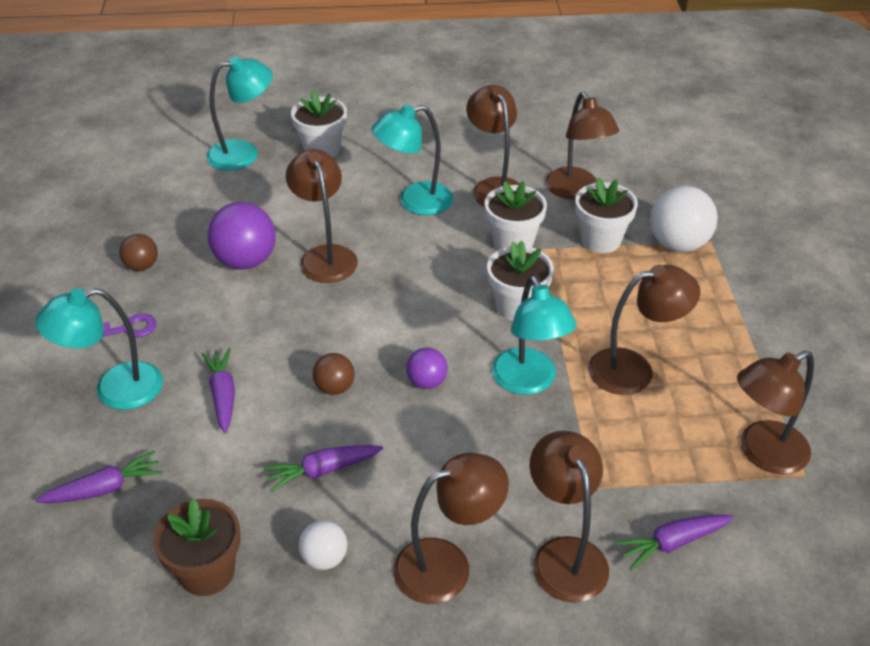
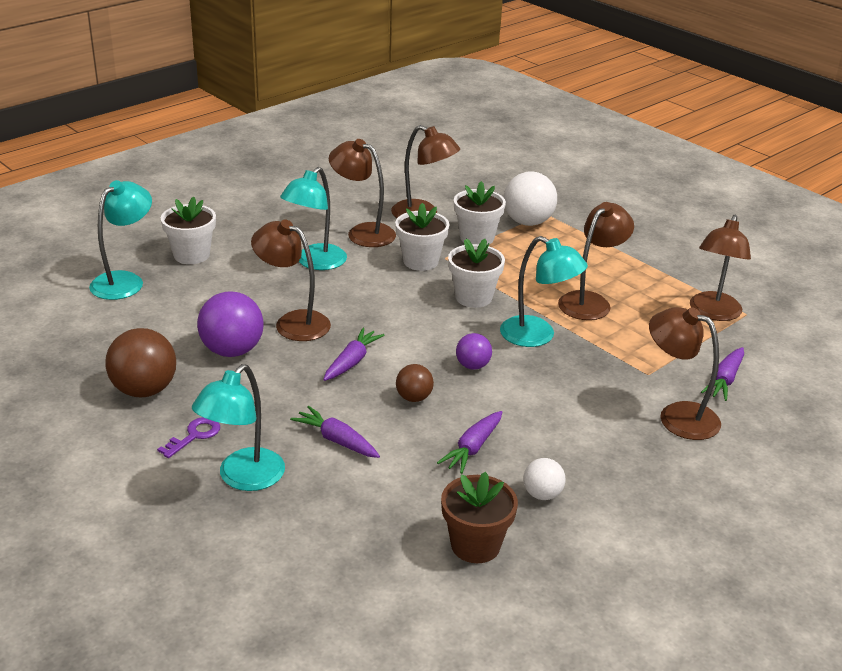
camera: 40 degrees left, 10 degrees down
(105, 488) = (327, 540): purple carrot -> purple carrot (352, 361)
(142, 266) = (144, 390): brown ball -> brown ball, size x1.80
(447, 565) = (620, 457): brown lamp -> none

